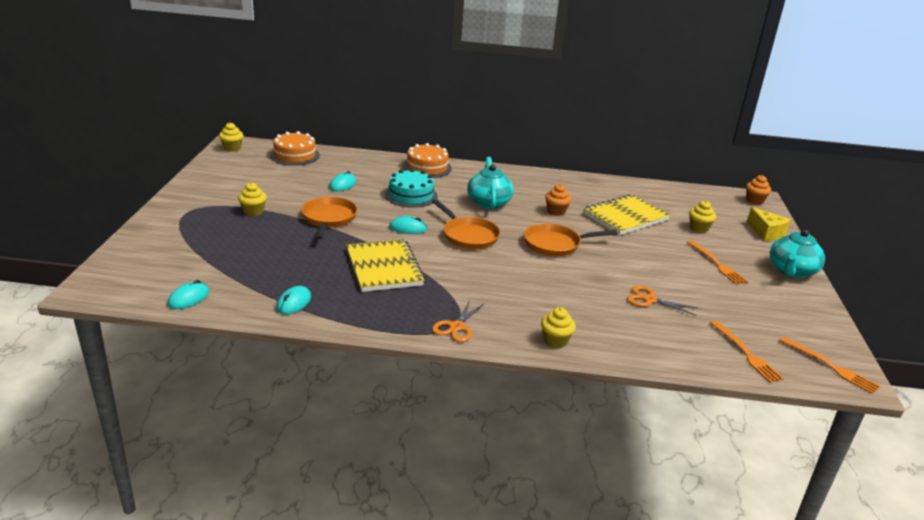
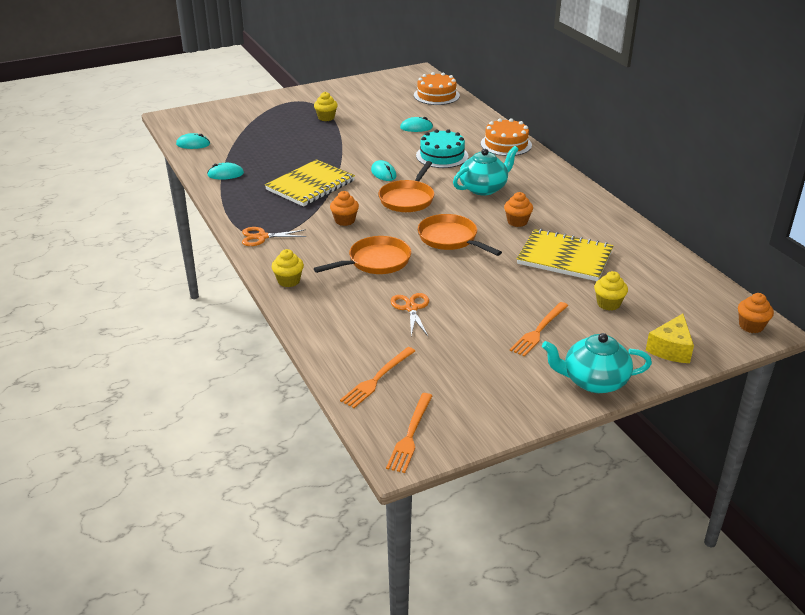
camera: 60 degrees right, 5 degrees up
(232, 148) = (410, 74): yellow cupcake -> none
(329, 219) = (354, 143): orange pan -> orange pan (376, 261)
(473, 276) = (345, 220): none -> orange cupcake

